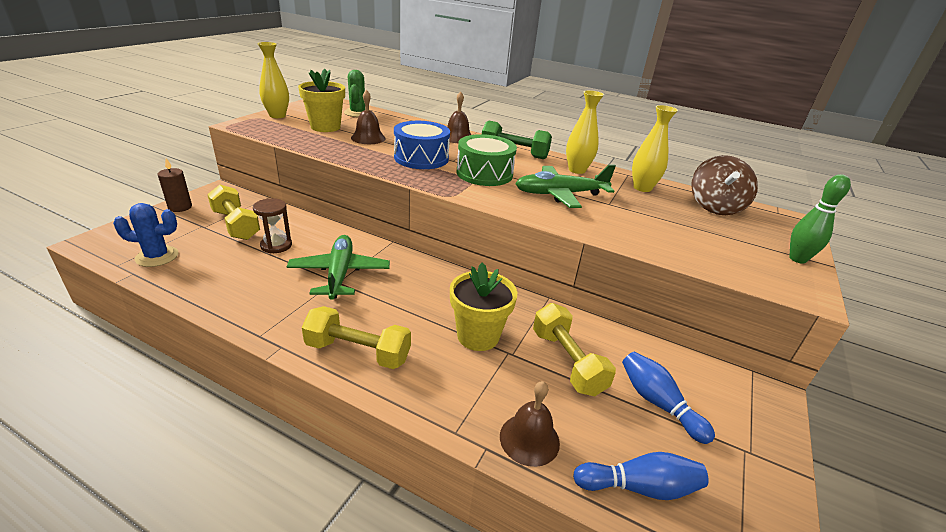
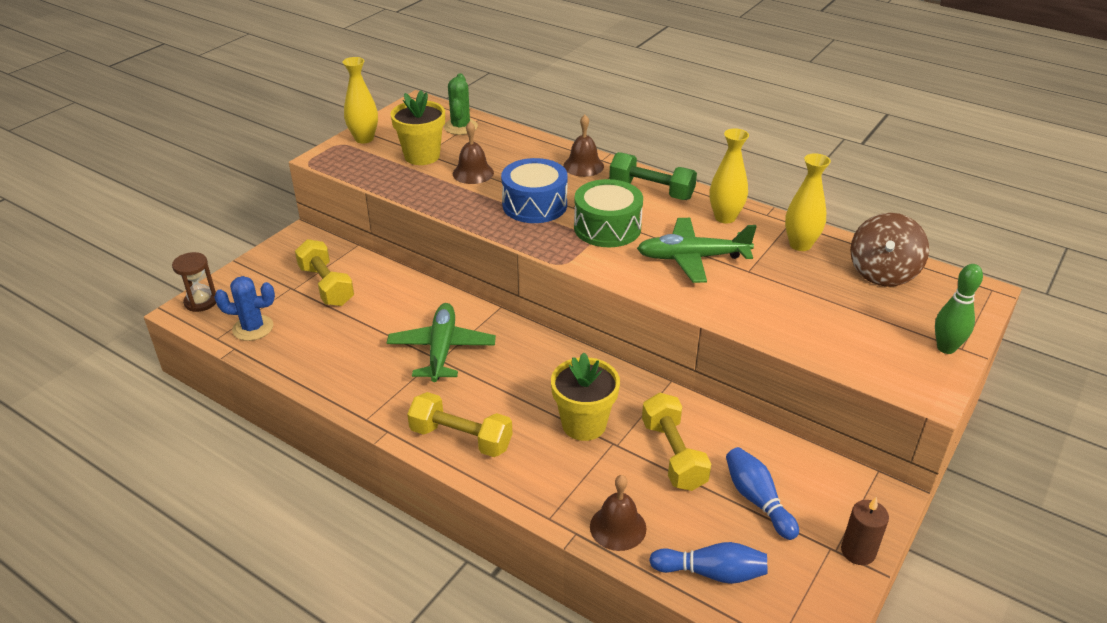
camera: 10 degrees right, 5 degrees up
(180, 207) = (263, 262): brown candle -> brown candle (858, 551)
(276, 245) = (372, 313): brown hourglass -> brown hourglass (201, 302)

